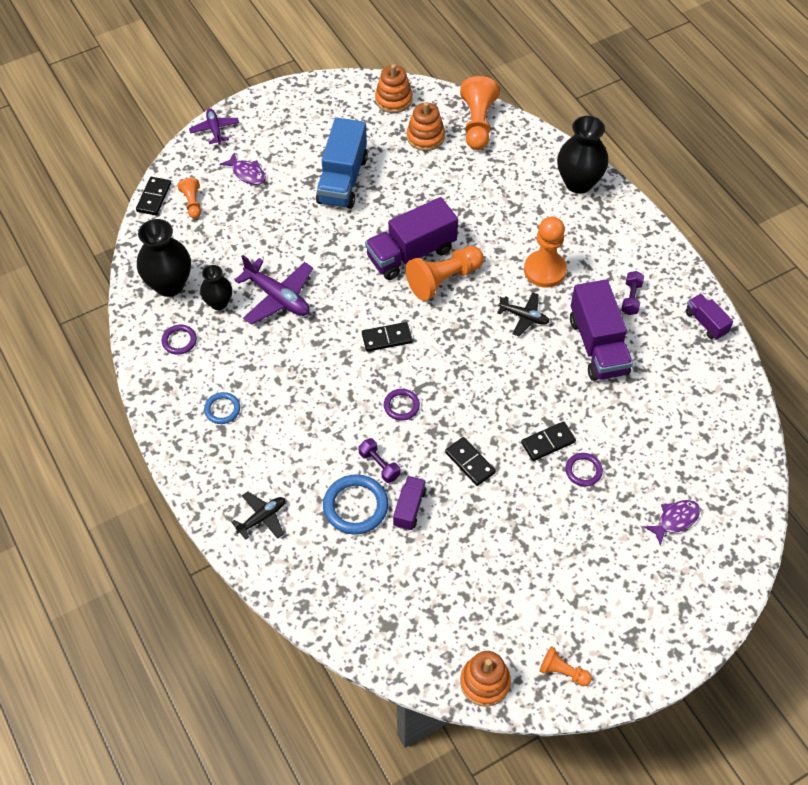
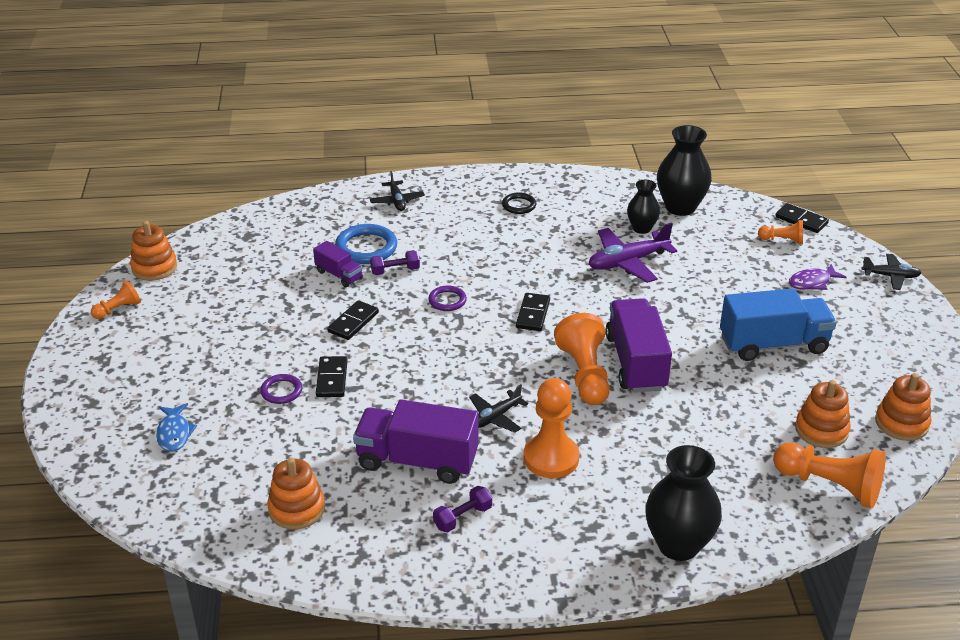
camera: 115 degrees right, 20 degrees down
(179, 341) = (610, 199): purple ring -> none
(215, 130) = (890, 276): purple plane -> black plane
(222, 409) = (519, 205): blue ring -> black ring
(342, 180) = (773, 344): blue truck -> blue truck turned 135 degrees clockwise
(470, 462) = (353, 322): black domino -> black domino turned 45 degrees counterclockwise
(631, 298) = (463, 517): purple dumbbell -> purple dumbbell turned 75 degrees counterclockwise
(675, 520) = (174, 433): purple fish -> blue fish
(689, 396) = (297, 509): none -> orange stacking toy
(706, 323) = (381, 572): purple truck -> none

